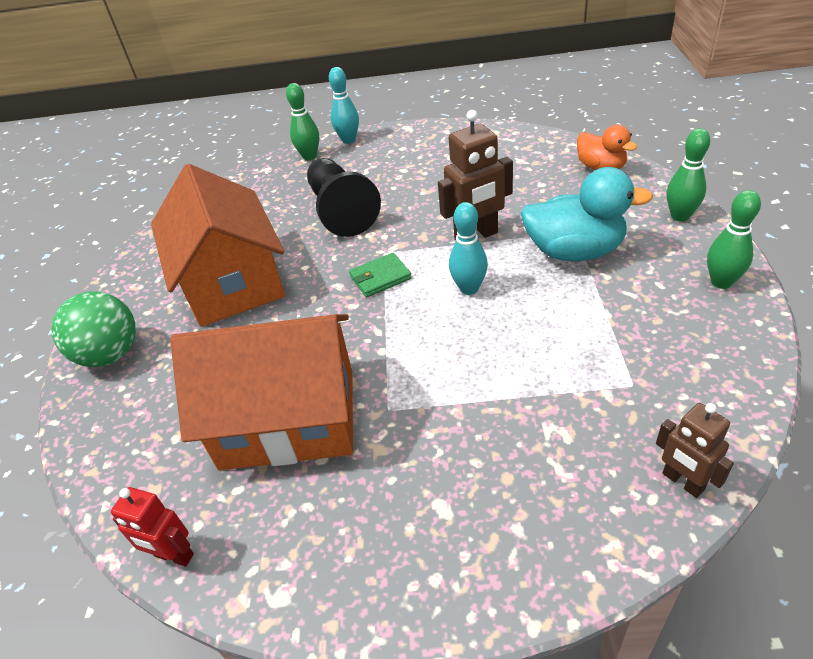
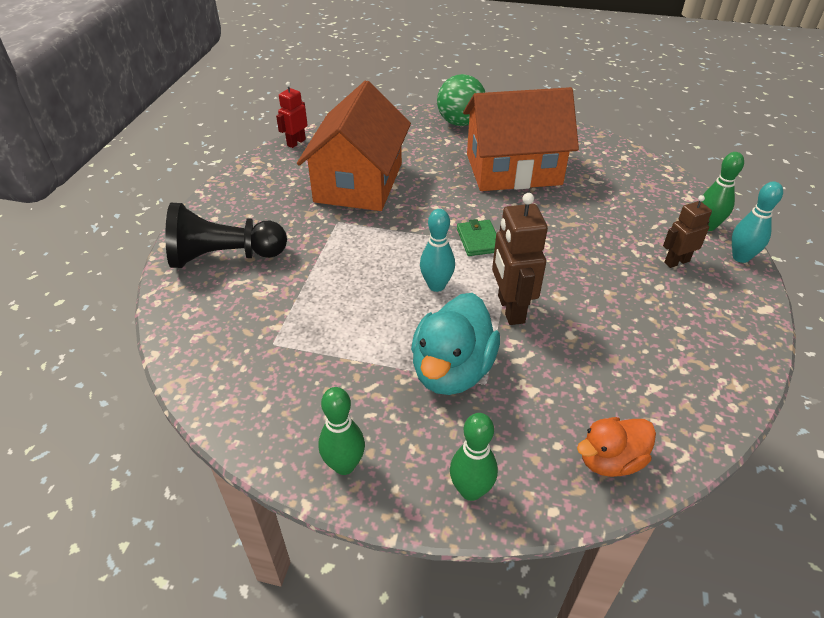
camera: 100 degrees right, 0 degrees up
(341, 211) = (591, 233): black pawn -> black pawn (224, 257)
(682, 482) = (183, 333): brown robot -> brown robot (676, 262)

